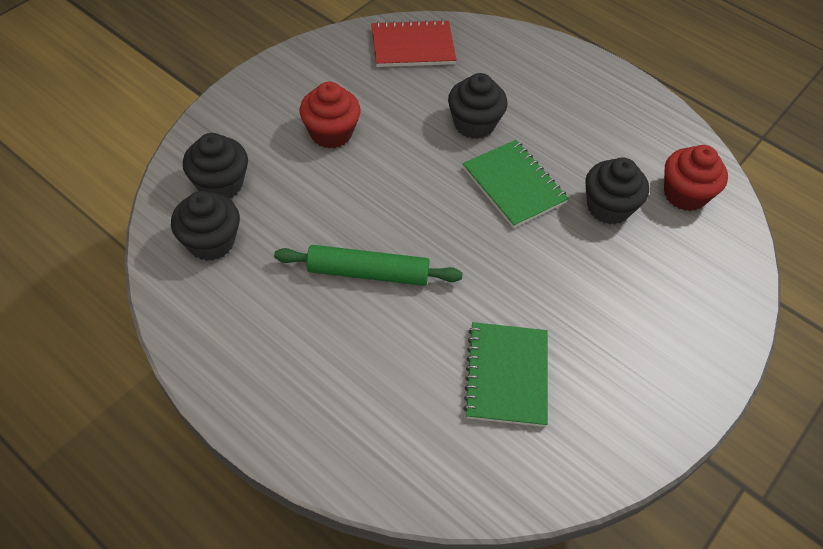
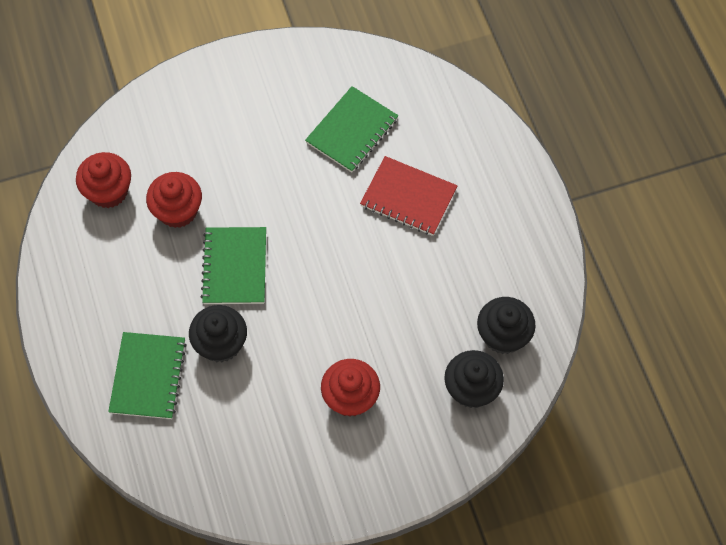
camera: 145 degrees left, 10 degrees up
(368, 272) = (398, 249): green rolling pin -> none
(412, 46) = (209, 467): red notebook -> red notebook (408, 197)
(511, 79) = (148, 376): none -> green notebook
(608, 207) = (177, 211): black cupcake -> red cupcake

